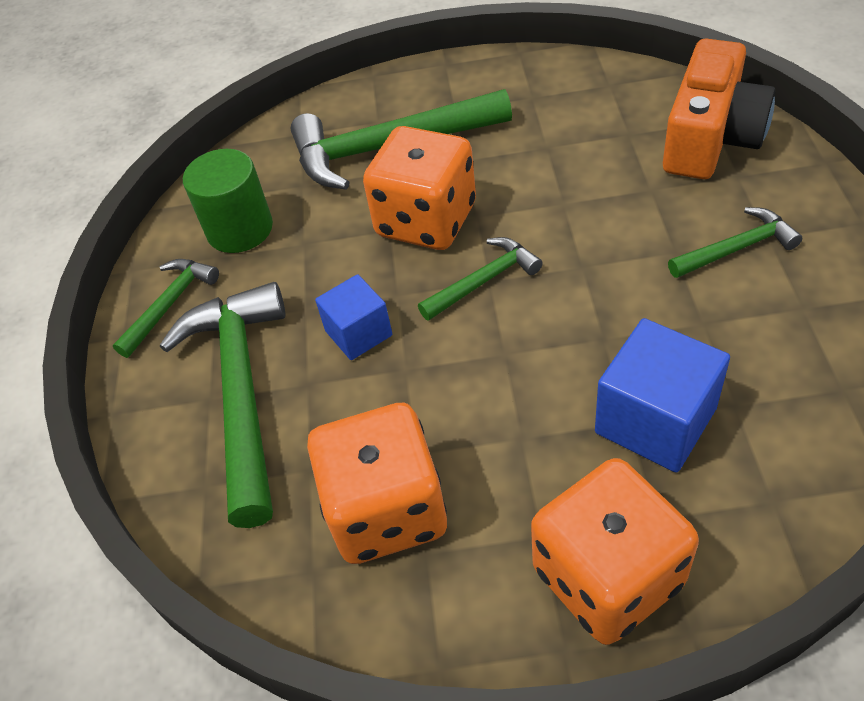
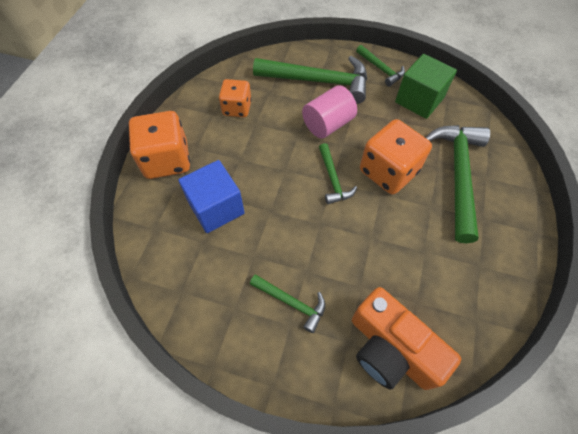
camera: 105 degrees right, 10 degrees up
(240, 229) = (419, 100): green cylinder -> green cube
(358, 333) = (327, 124): blue cube -> pink cylinder
(386, 510) = (237, 108): orange dice -> orange dice, size x0.63
(736, 248) = (291, 302): green hammer -> green hammer turned 60 degrees counterclockwise

